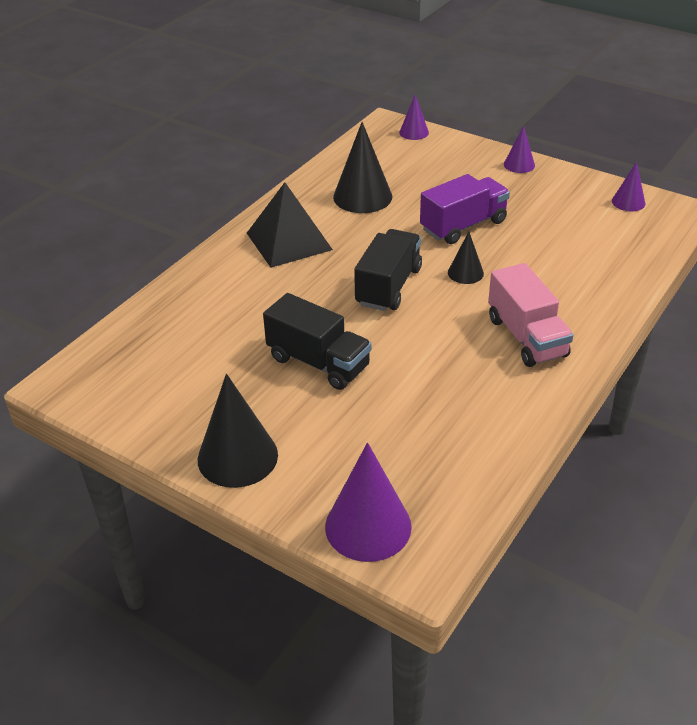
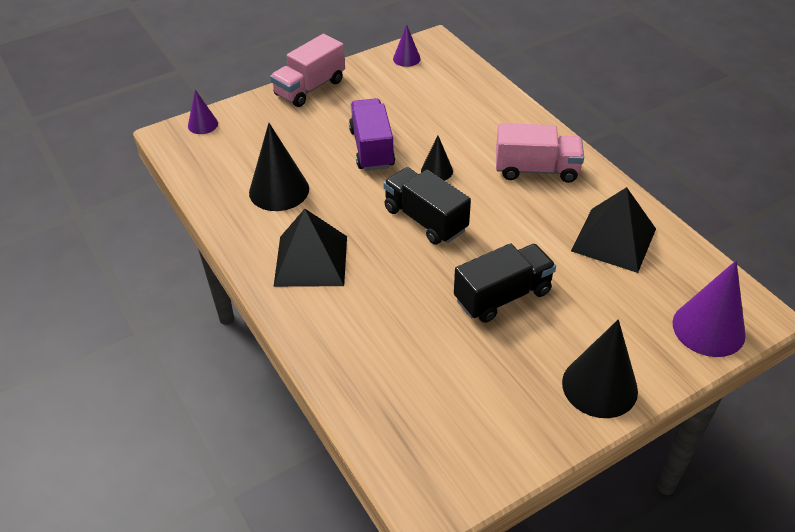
camera: 65 degrees left, 5 degrees up
(458, 421) = (614, 239): none -> black pyramid
(519, 165) = (310, 88): purple cone -> pink truck

